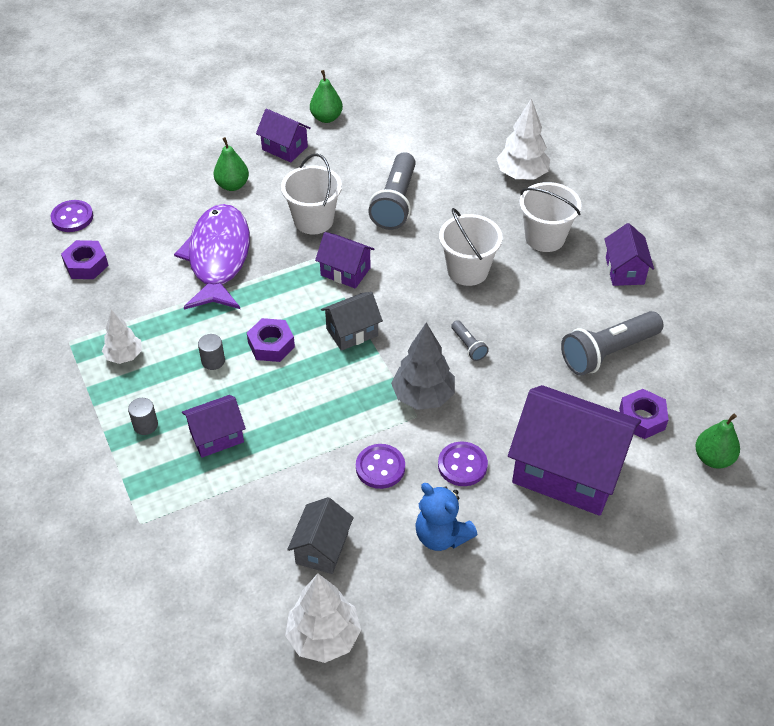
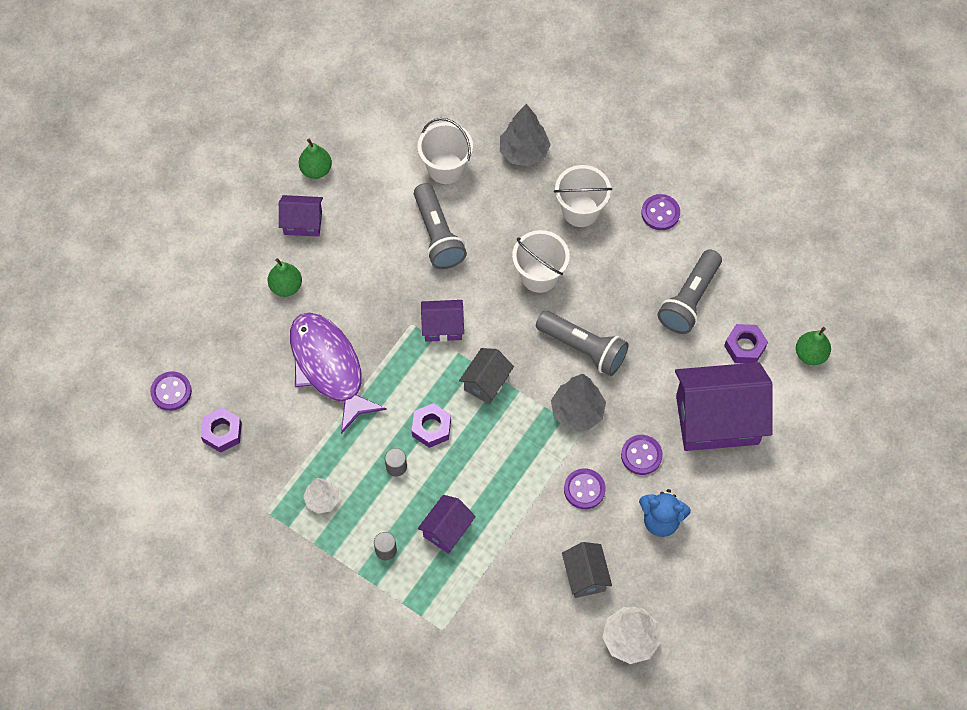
camera: 30 degrees left, 15 degrees up
(313, 220) = (381, 289): white bucket -> white bucket (446, 168)
(468, 346) = (583, 348): grey flashlight -> grey flashlight, size x2.16
(521, 175) = (524, 153): white tree -> grey tree
(624, 271) = (660, 213): purple house -> purple button

